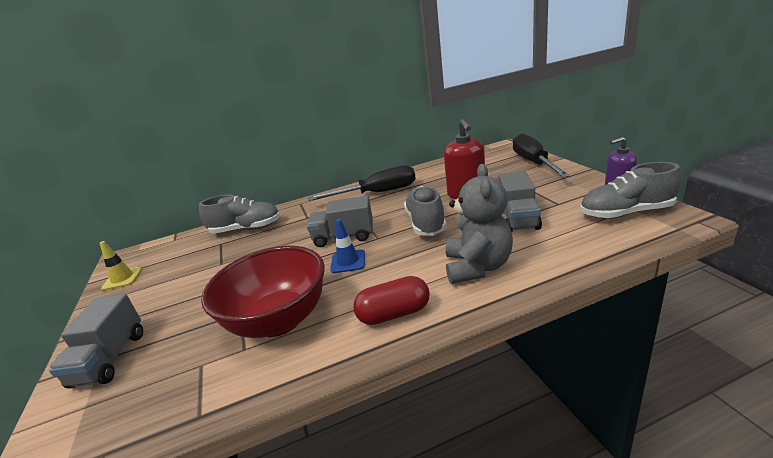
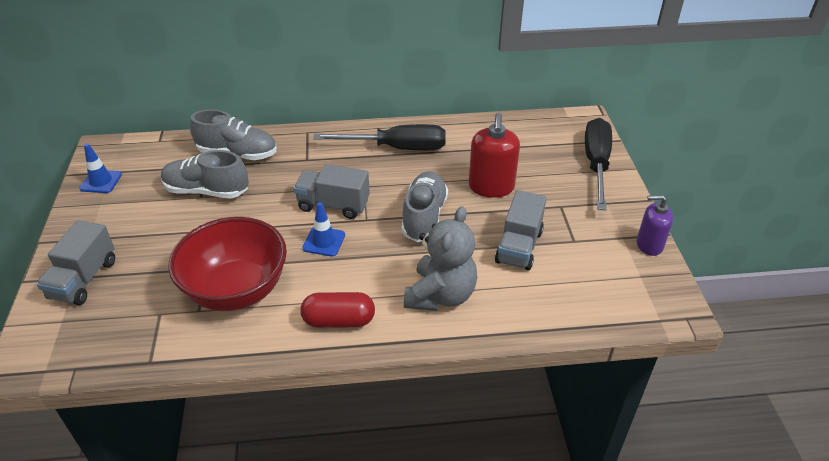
camera: 10 degrees right, 15 degrees up
(122, 279) = (101, 181): yellow traffic cone -> blue traffic cone
(625, 213) = (629, 280): grey shoe -> grey shoe (207, 191)

